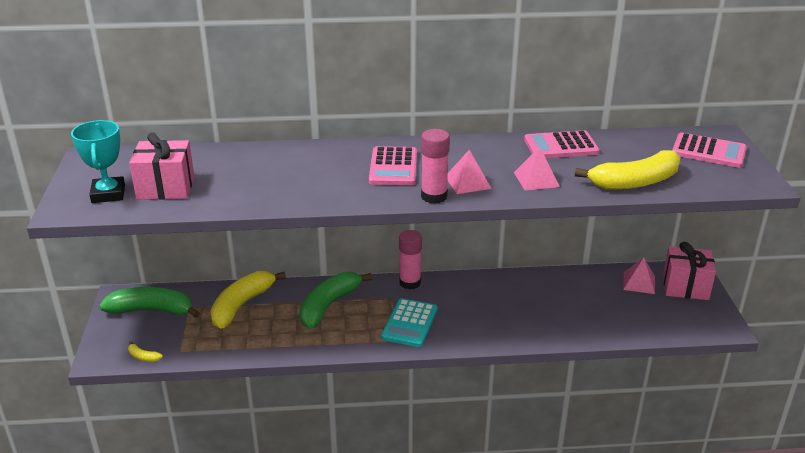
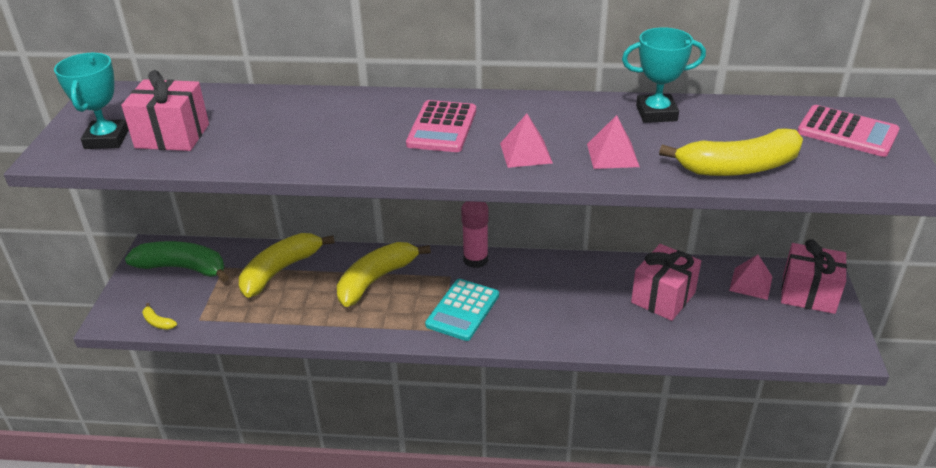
camera: 10 degrees right, 5 degrees up
(329, 305) = (376, 280): green banana -> yellow banana
(434, 196) = (478, 169): pink glue stick -> none
(561, 146) = (656, 113): pink calculator -> turquoise trophy
(572, 299) = (663, 297): none -> pink gift

